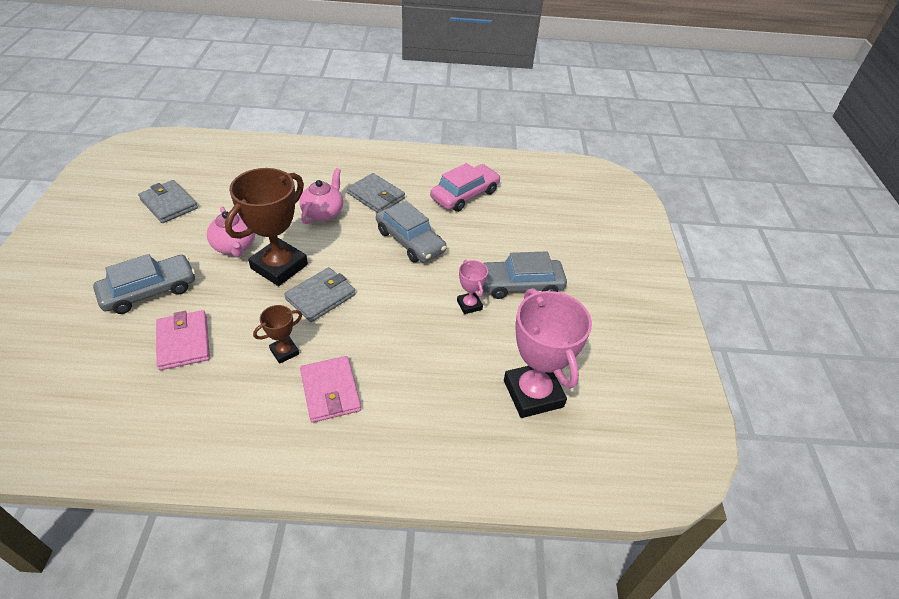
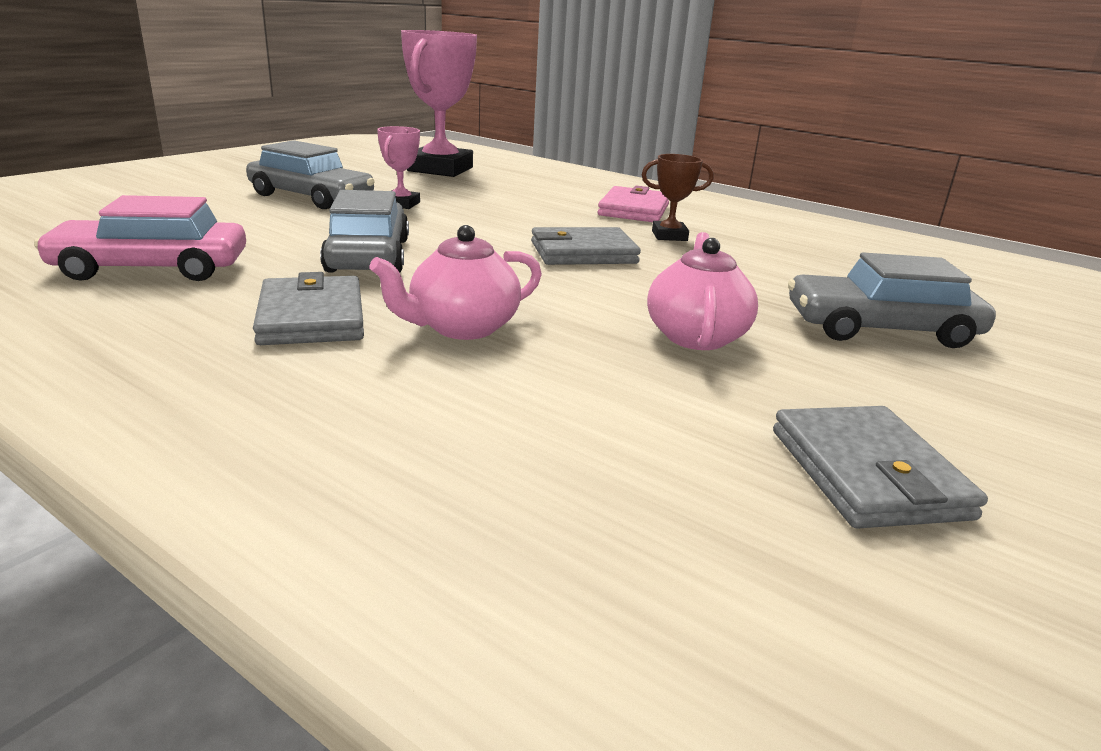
camera: 145 degrees left, 20 degrees down
(183, 342) = (810, 272): pink wallet -> none
(279, 266) = (623, 291): brown trophy -> none

